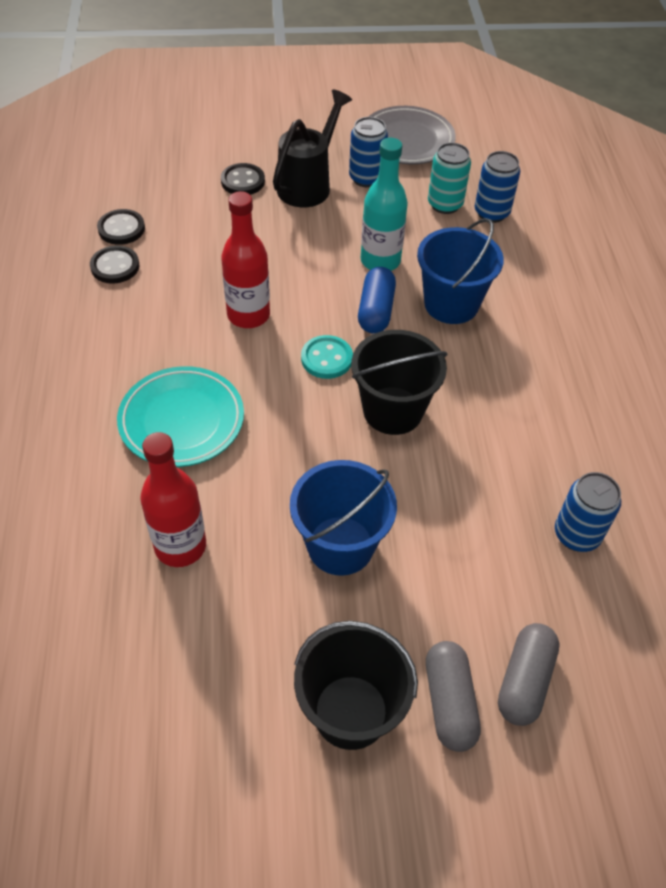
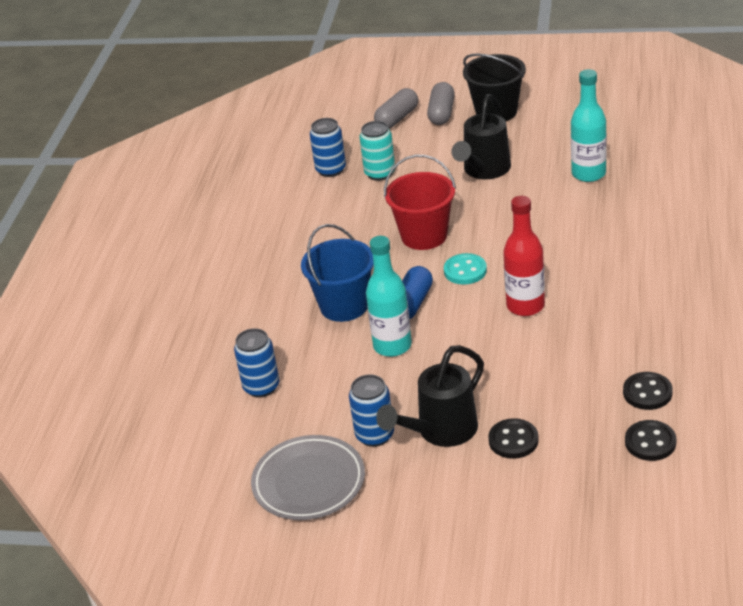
camera: 160 degrees left, 15 degrees down
(115, 266) = (650, 354): black button -> black button (650, 442)
(180, 546) = (588, 174): red bottle -> turquoise bottle
(182, 421) = (586, 236): turquoise plate -> none
(340, 545) = (484, 170): blue bucket -> black watering can
(393, 410) = (424, 236): black bucket -> red bucket
(445, 204) = (304, 399): turquoise can -> turquoise can (380, 173)

